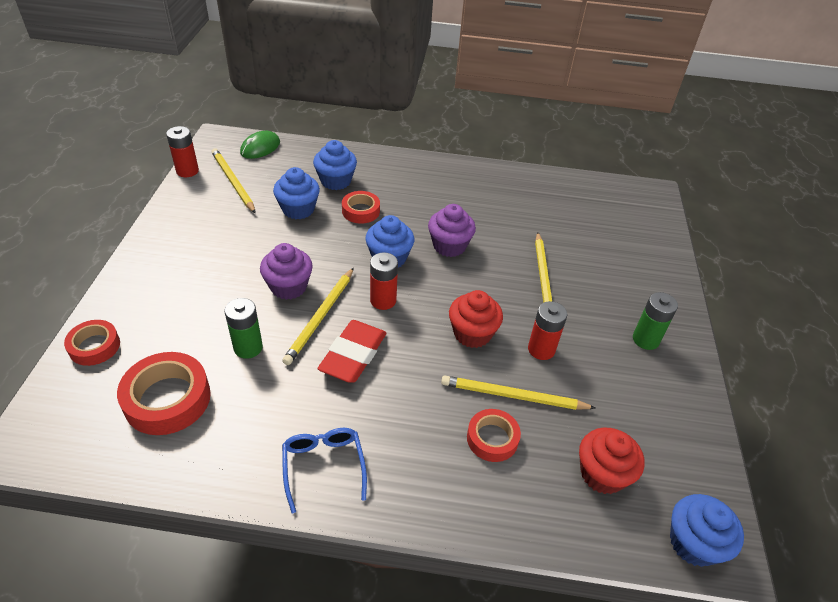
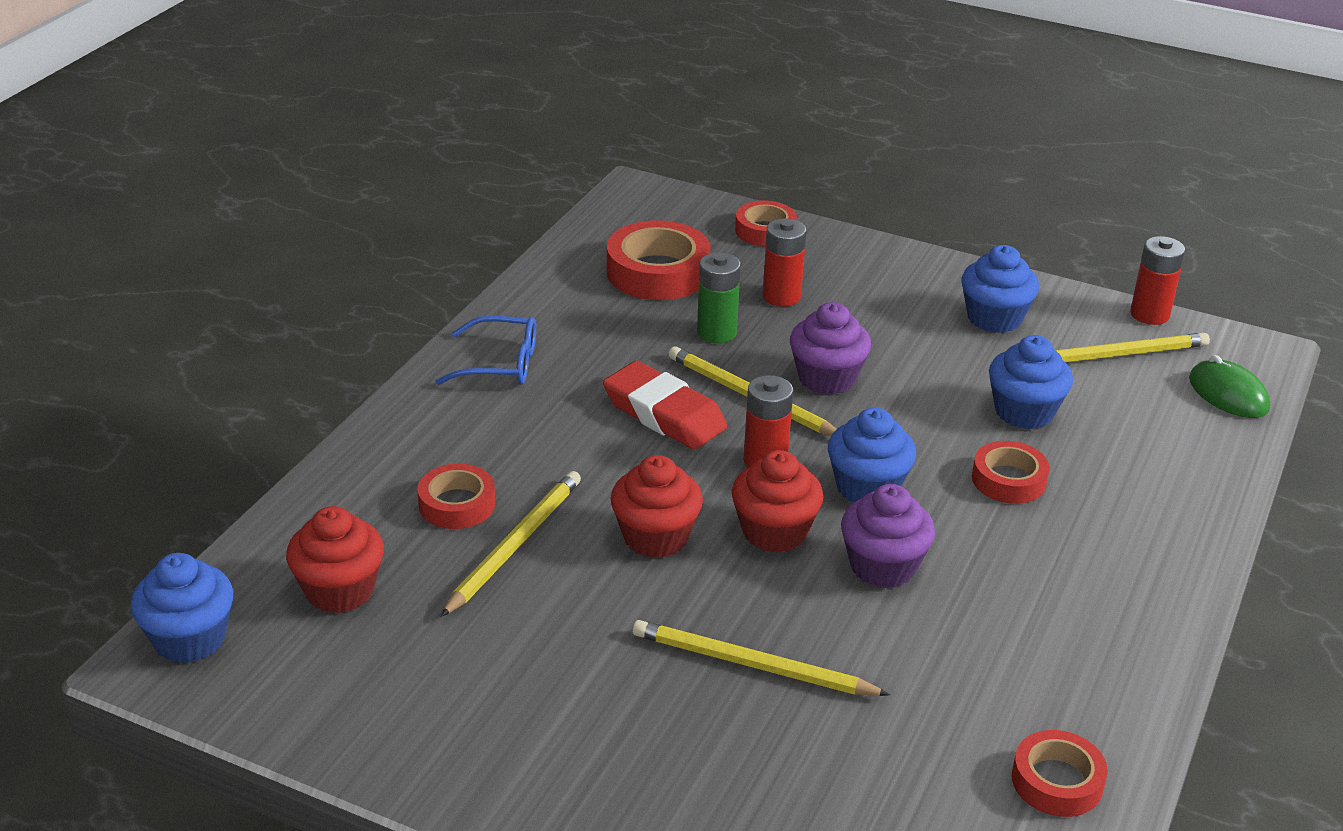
camera: 110 degrees right, 10 degrees down
(336, 181) = (1109, 466): blue cupcake -> blue cupcake (994, 318)
(443, 287) = (774, 532): none -> red cupcake
(541, 349) = (587, 605): red battery -> red battery (781, 296)
(548, 188) = (1057, 781): none -> red tape
(645, 339) = (546, 751): green battery -> none

